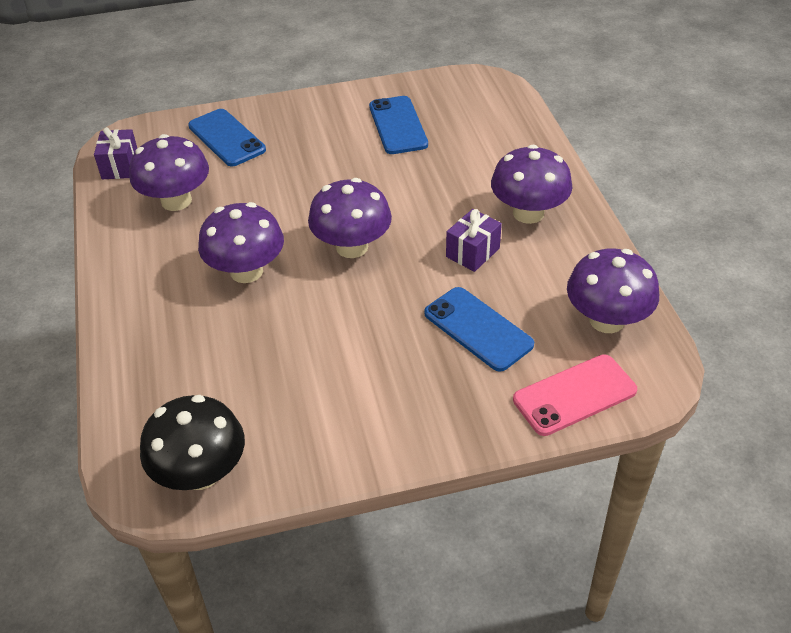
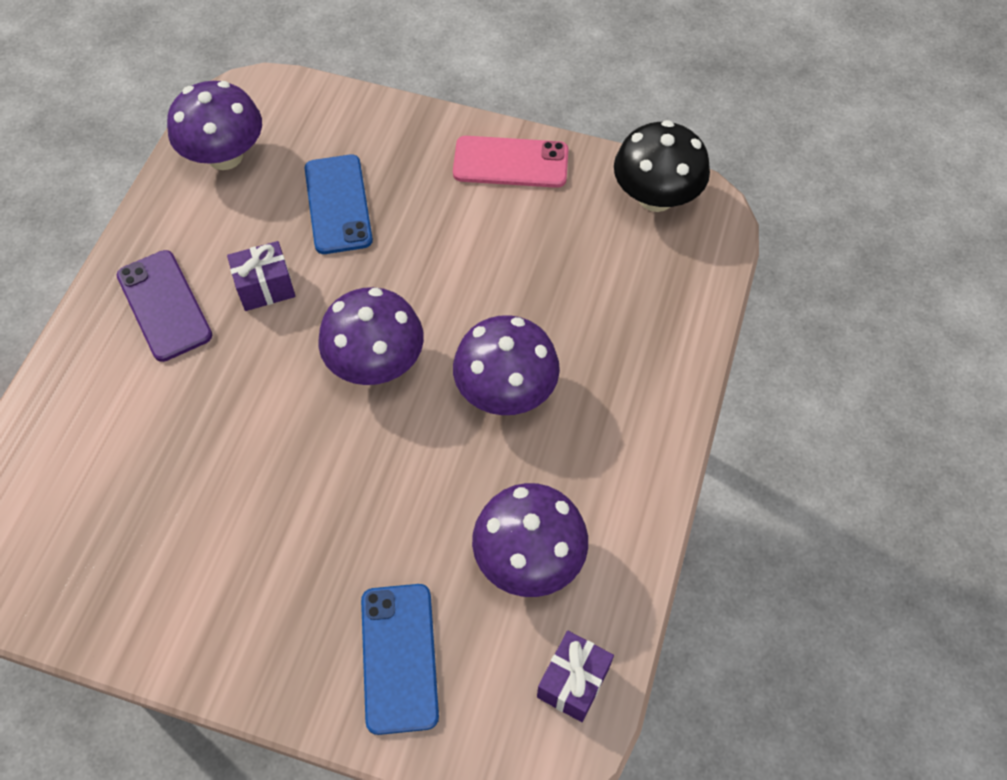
camera: 150 degrees left, 15 degrees up
(398, 125) = (166, 539): blue phone -> none
(528, 213) = (164, 305): purple mushroom -> purple phone
(574, 395) = (319, 111): pink phone -> pink phone (510, 162)

